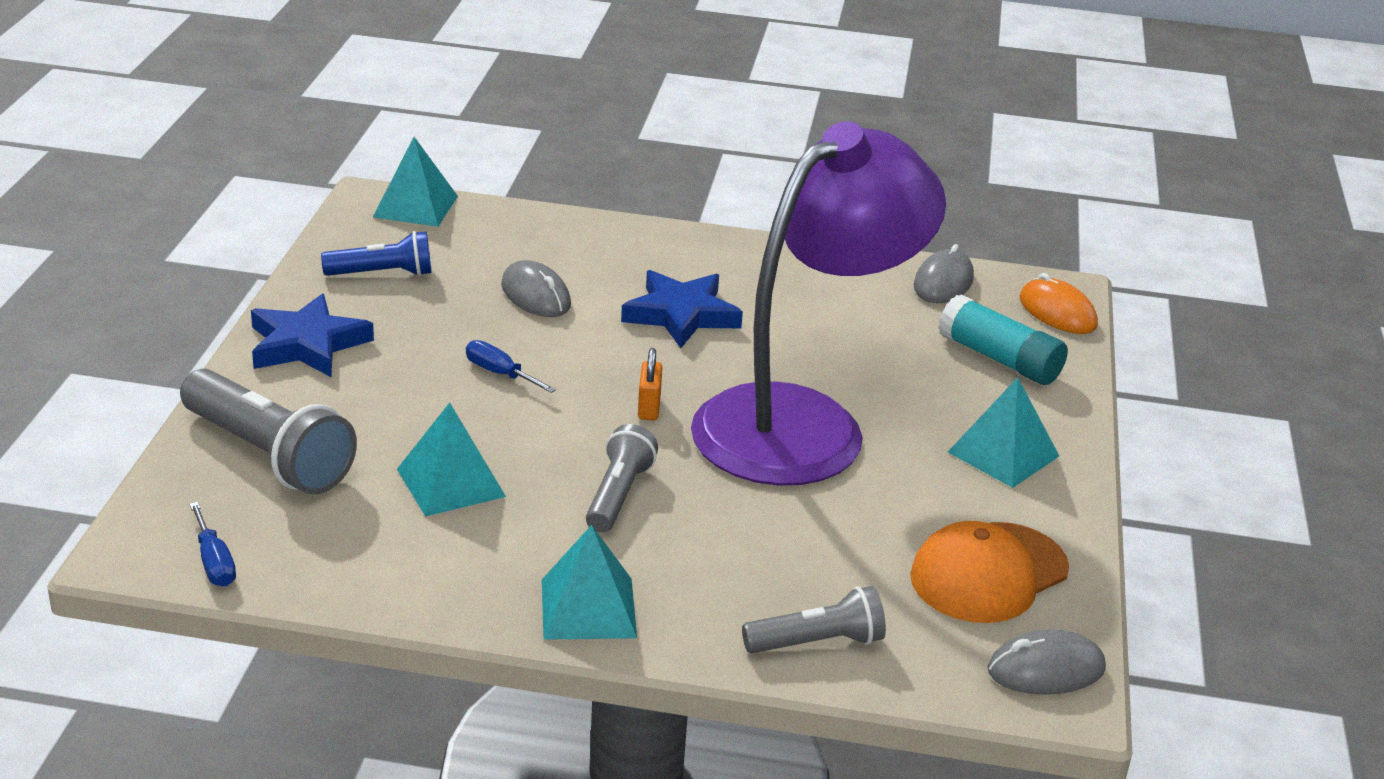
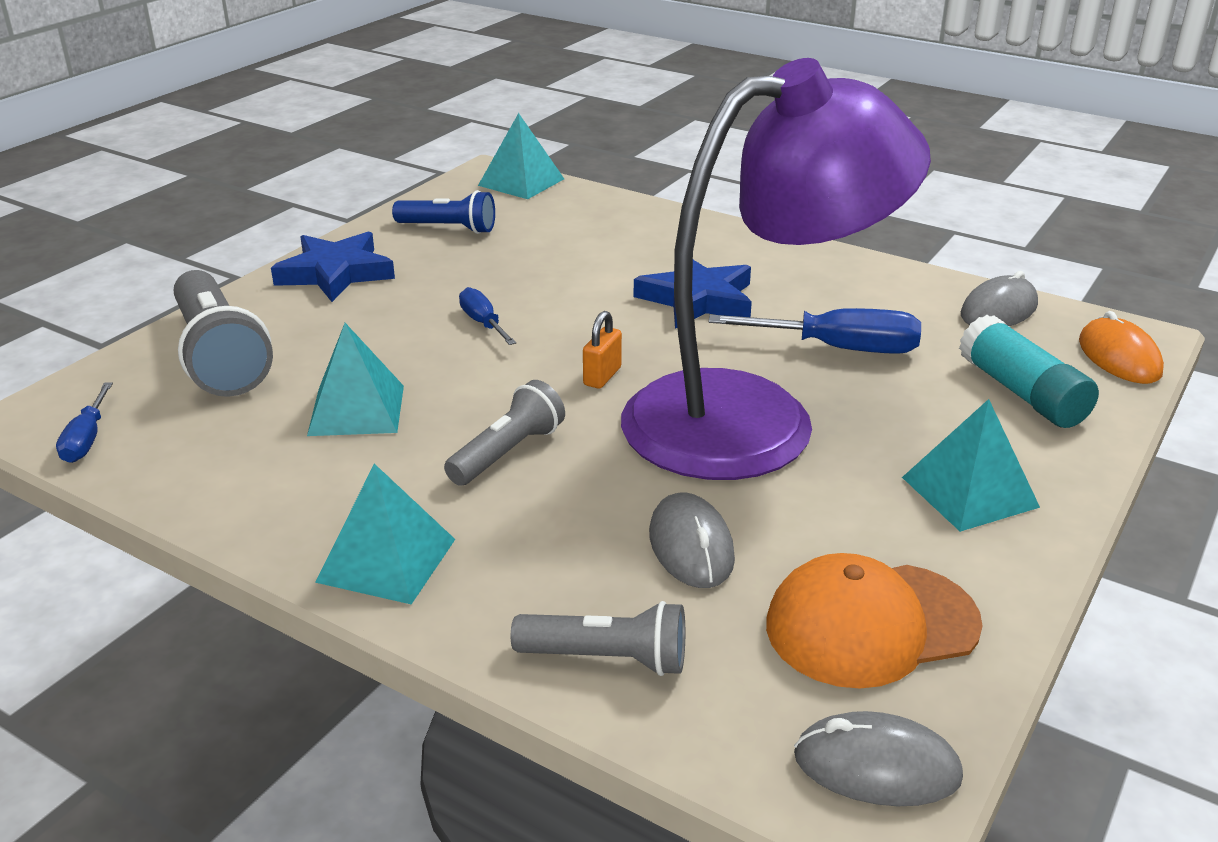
camera: 25 degrees right, 0 degrees up
(535, 295) = (570, 264): grey mouse -> grey mouse (691, 546)
(833, 344) = (838, 348): none -> blue screwdriver

